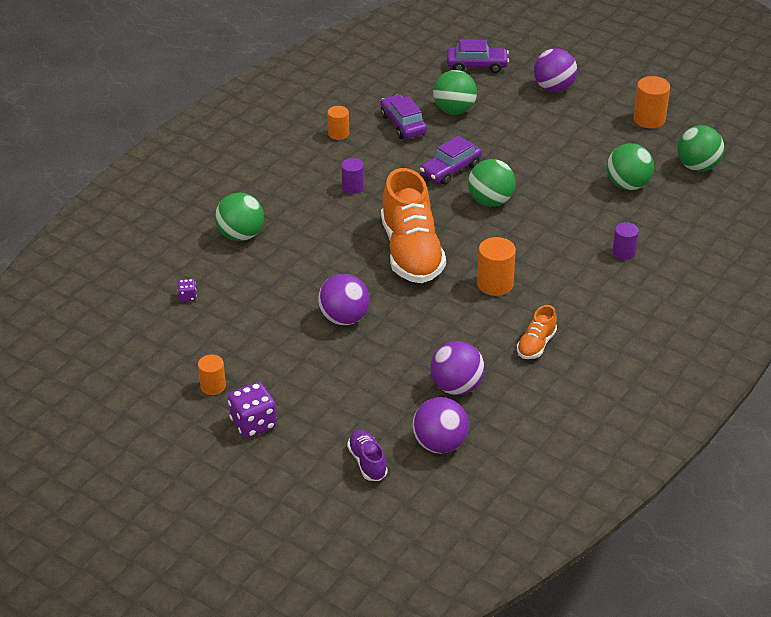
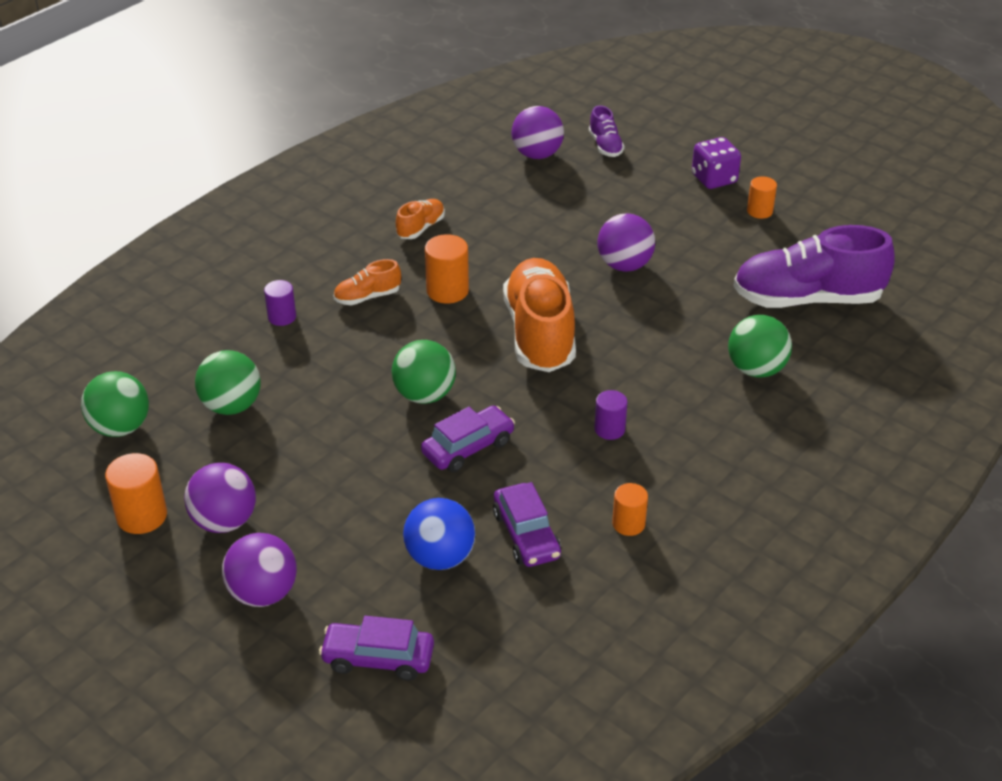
camera: 175 degrees left, 0 degrees up
(187, 296) = (807, 299): purple dice -> purple shoe
(454, 110) = (440, 557): green ball -> blue ball
(456, 387) = (512, 196): purple ball -> purple ball (224, 521)
(560, 274) = (367, 297): none -> orange shoe

